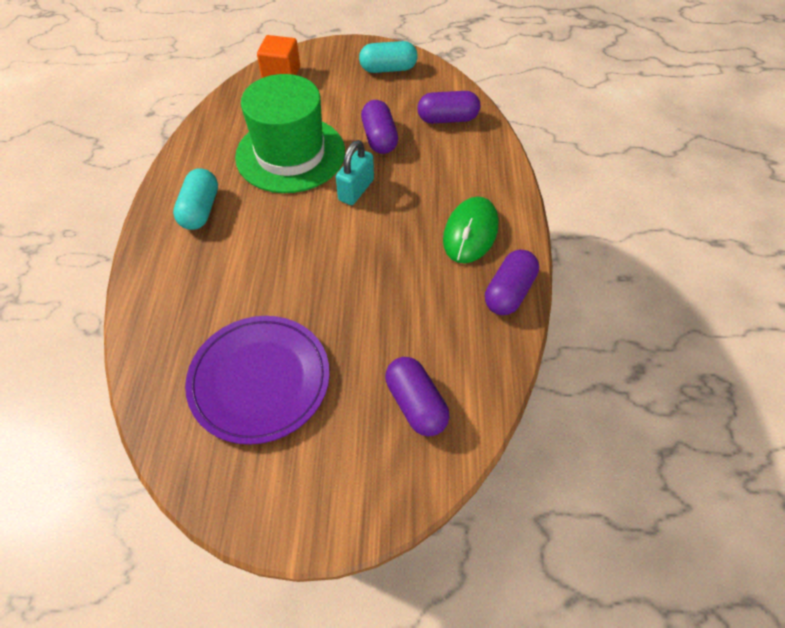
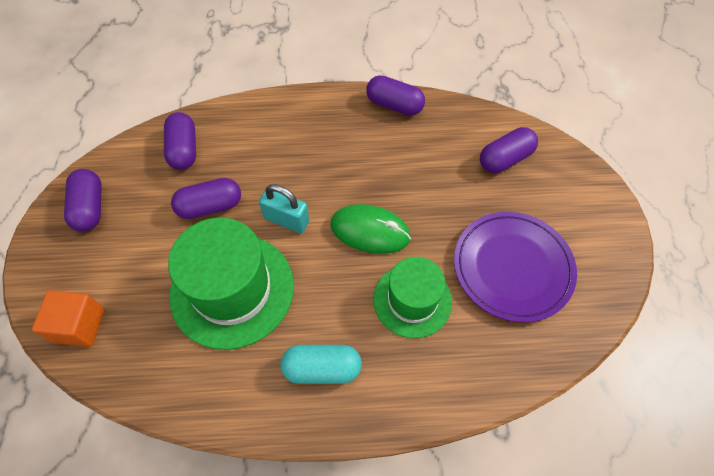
camera: 95 degrees left, 5 degrees up
(245, 281) = (412, 300): none -> green hat
(388, 69) = (90, 208): turquoise capsule -> purple capsule
(470, 232) = (335, 130): green mouse -> green mouse (370, 231)

